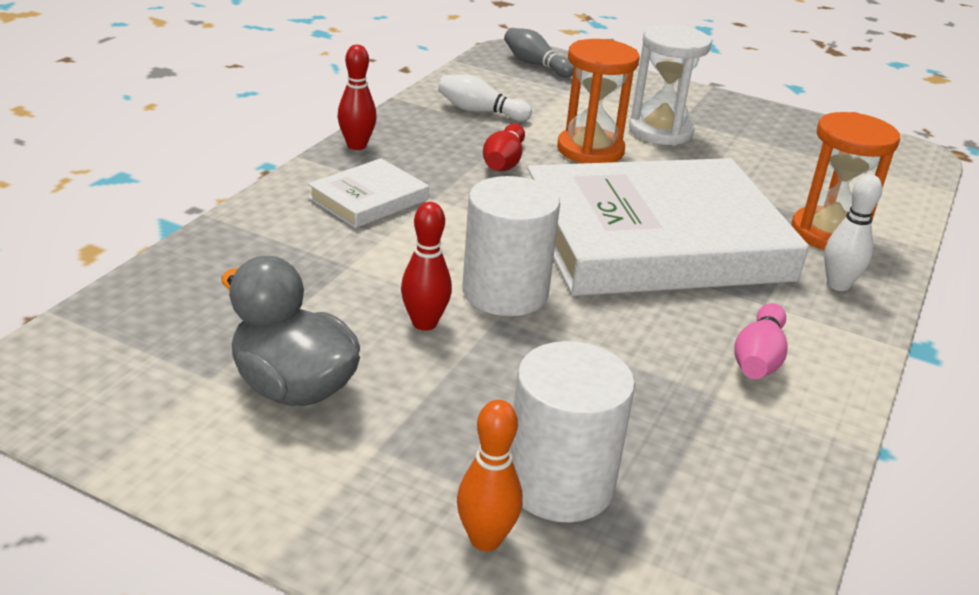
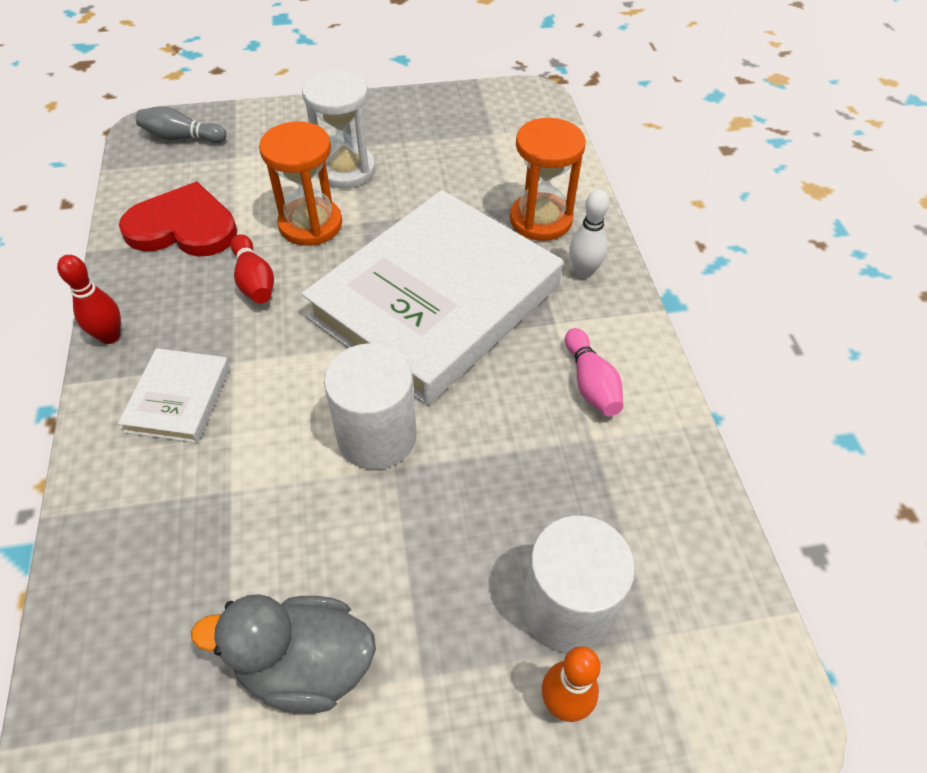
camera: 35 degrees left, 20 degrees up
(424, 323) = (345, 515): red bowling pin -> none
(480, 112) = (183, 227): white bowling pin -> red heart

